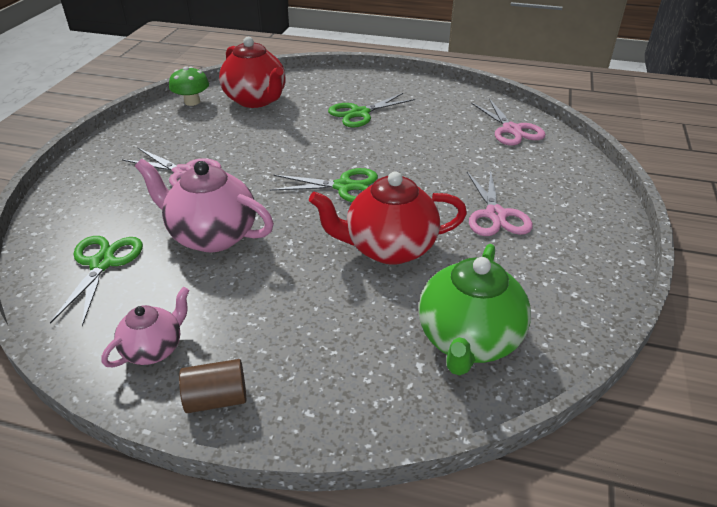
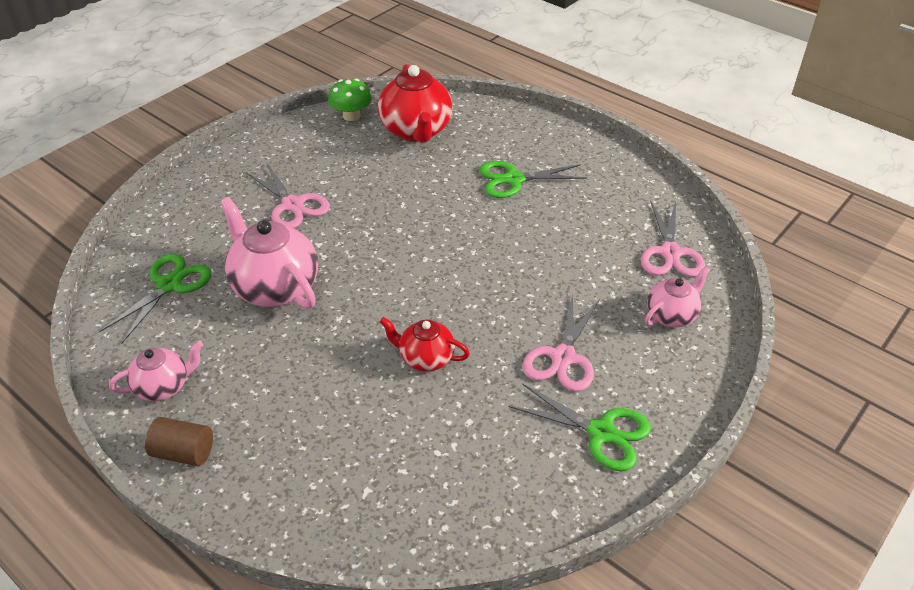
camera: 25 degrees right, 5 degrees up
(344, 186) = (432, 270): green scissors -> green scissors (601, 432)
(388, 248) = (425, 358): red teapot -> red teapot, size x0.57
(468, 340) = (428, 484): green teapot -> none
(547, 166) = (671, 315): none -> pink teapot

